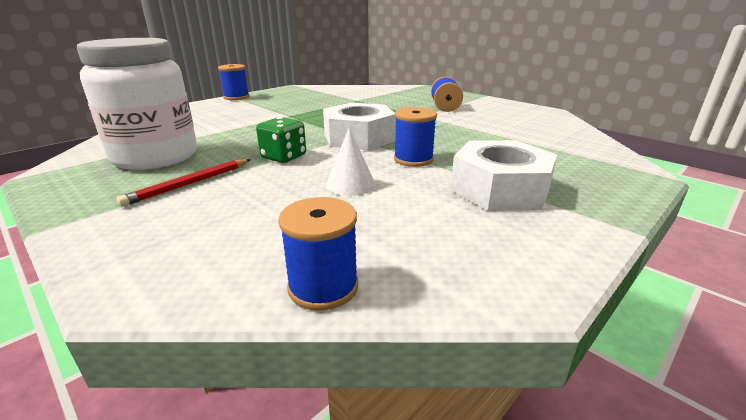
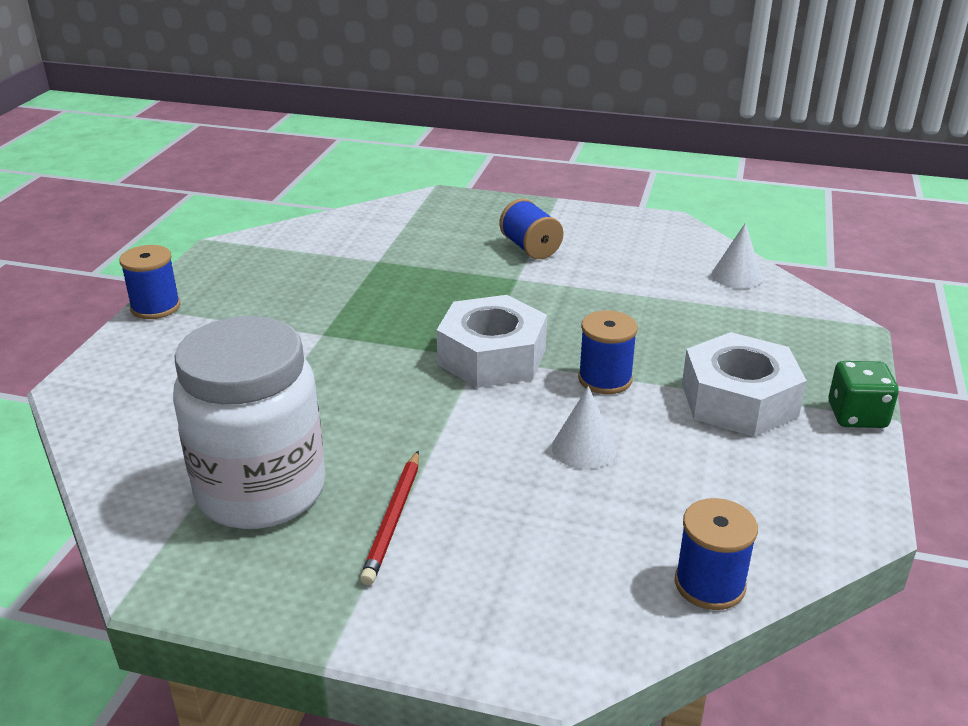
camera: 30 degrees left, 5 degrees up
(283, 157) = (443, 428): green dice -> green dice (857, 416)
(572, 136) = (736, 276): none -> white cone

